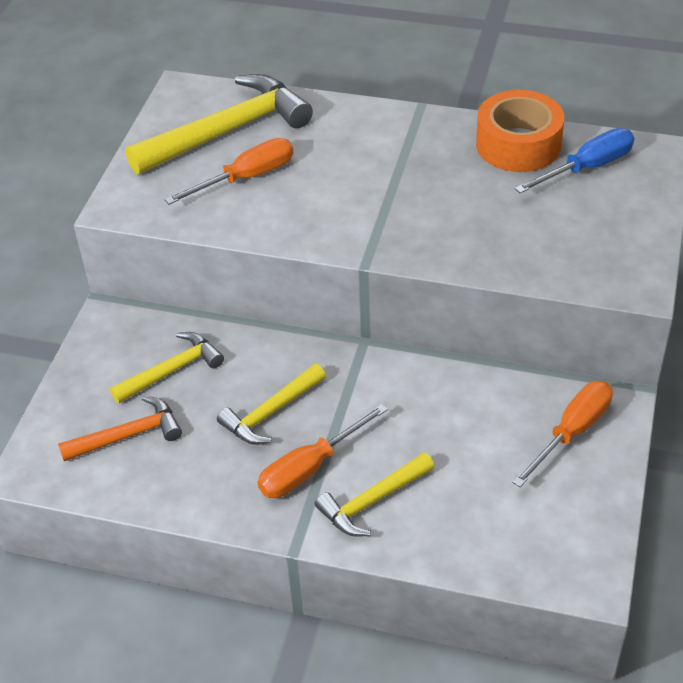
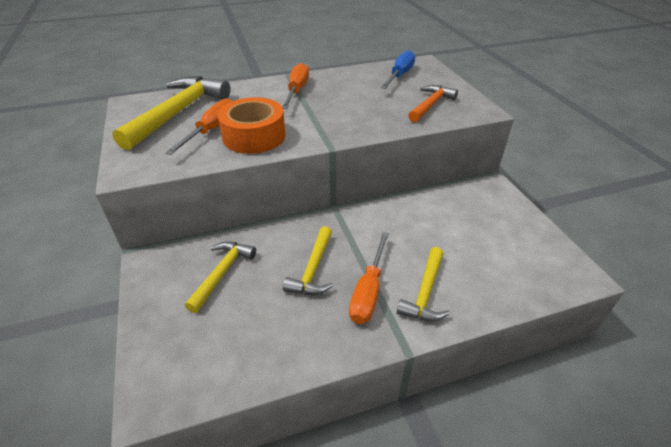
camera: 35 degrees left, 5 degrees down
(129, 435) = (220, 332): orange hammer -> orange hammer (431, 105)
(518, 144) = (356, 76): orange tape -> orange tape (254, 136)
(572, 432) = (486, 205): orange screwdriver -> orange screwdriver (297, 90)

